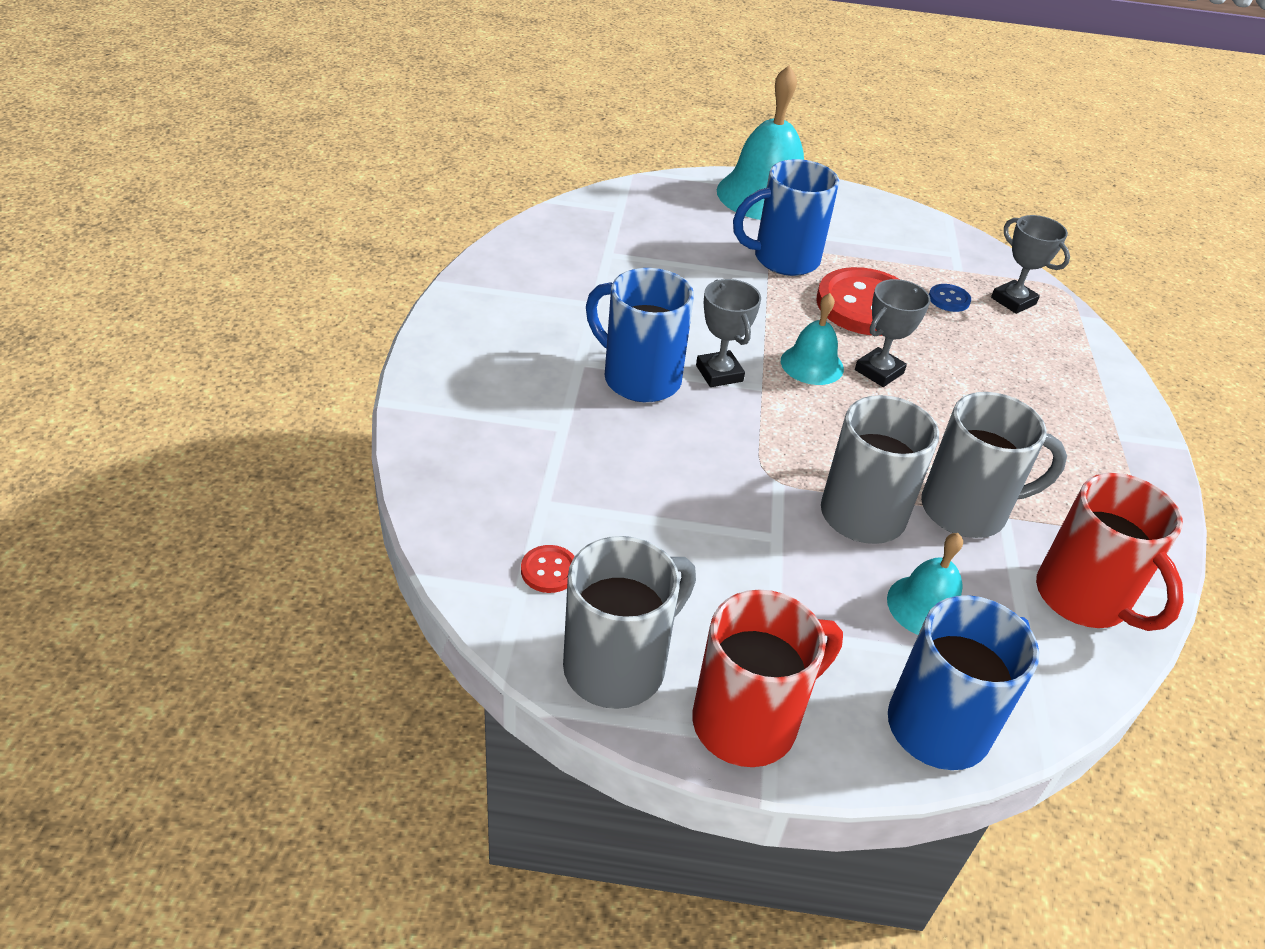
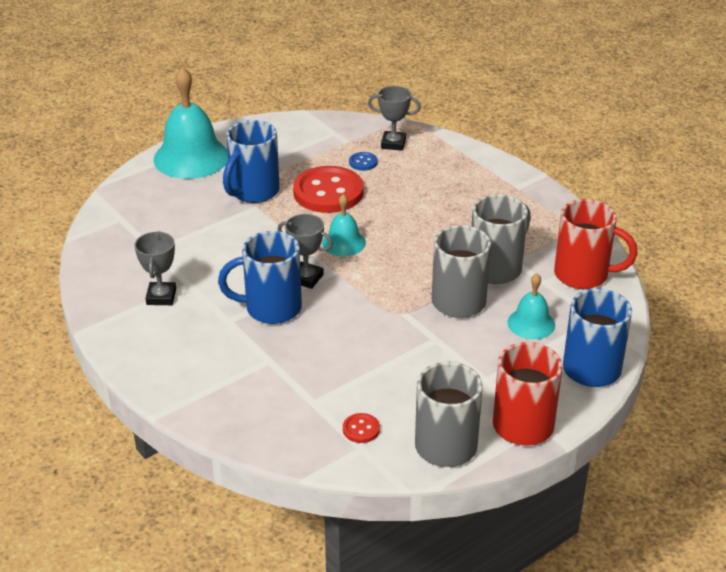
camera: 40 degrees left, 5 degrees down
(879, 371) = (379, 225): grey trophy -> grey trophy (161, 297)

